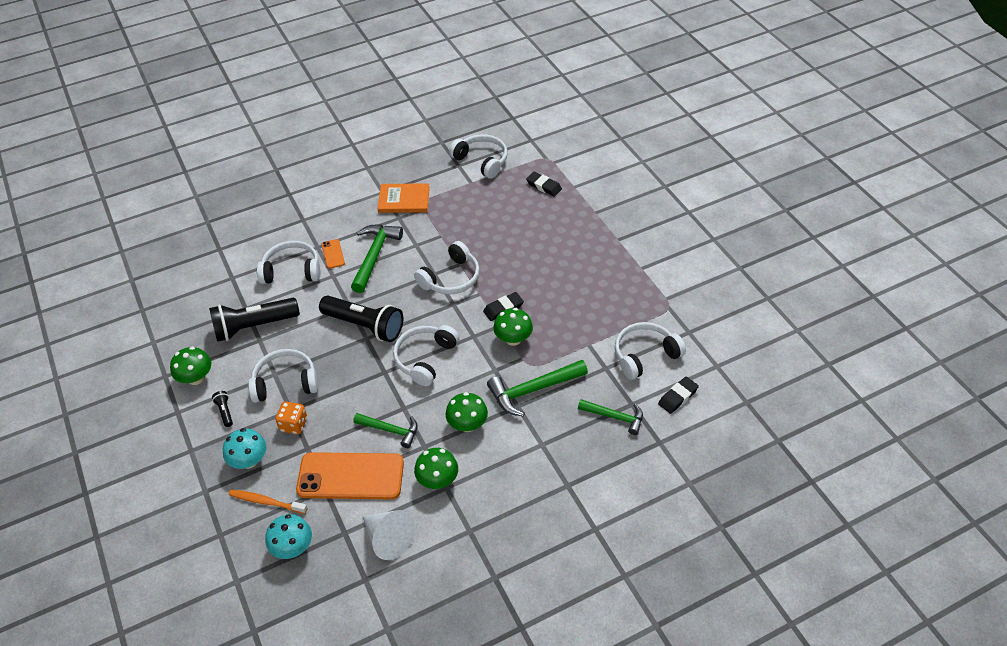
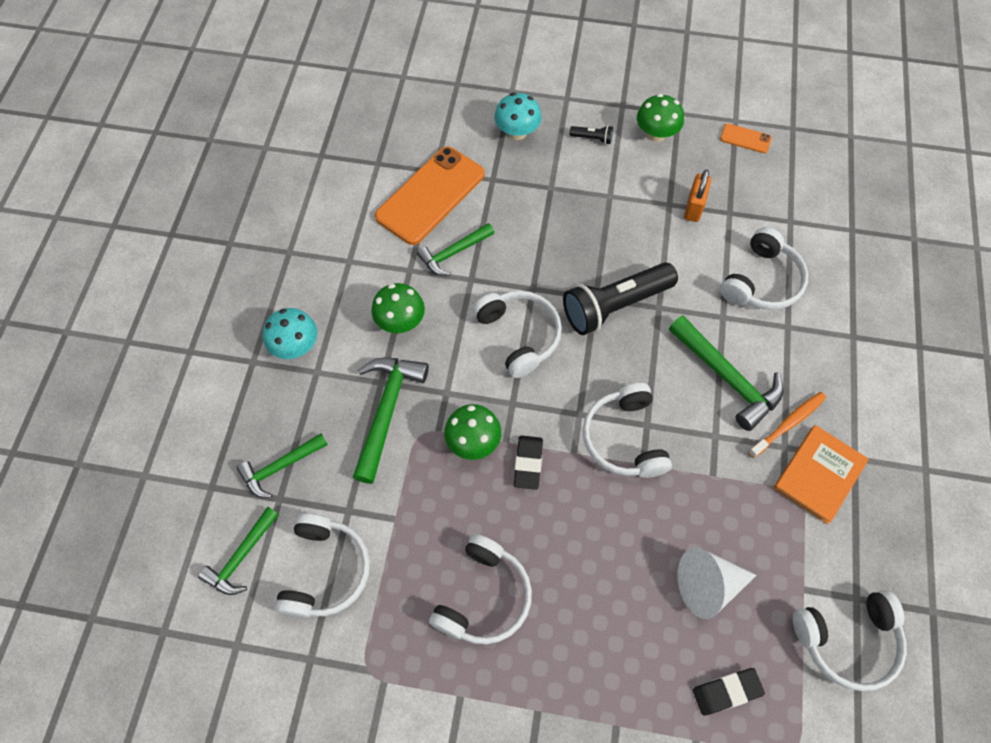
camera: 125 degrees right, 15 degrees up
(253, 326) = (694, 207): black flashlight -> orange padlock
(266, 502) = (460, 125): orange toothbrush -> orange toothbrush (788, 424)
(285, 382) = (590, 199): white headphones -> white headphones (484, 597)
(293, 547) = (398, 123): turquoise mushroom -> turquoise mushroom (296, 346)
(294, 425) = (530, 182): orange dice -> none
(333, 254) = (762, 336): orange phone -> orange phone (745, 138)
(388, 538) = (341, 189): white cone -> white cone (708, 585)
(437, 480) = (362, 258): green mushroom -> none
(677, 397) = (241, 557): black eraser -> green hammer

